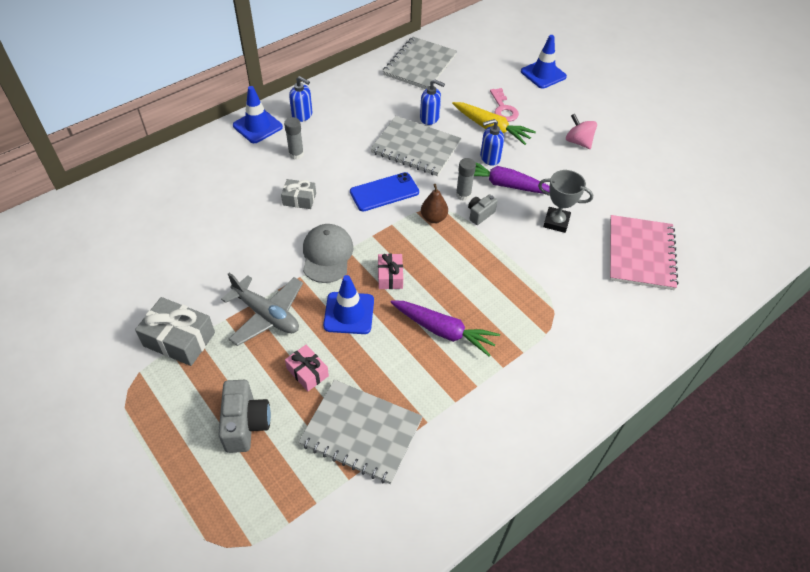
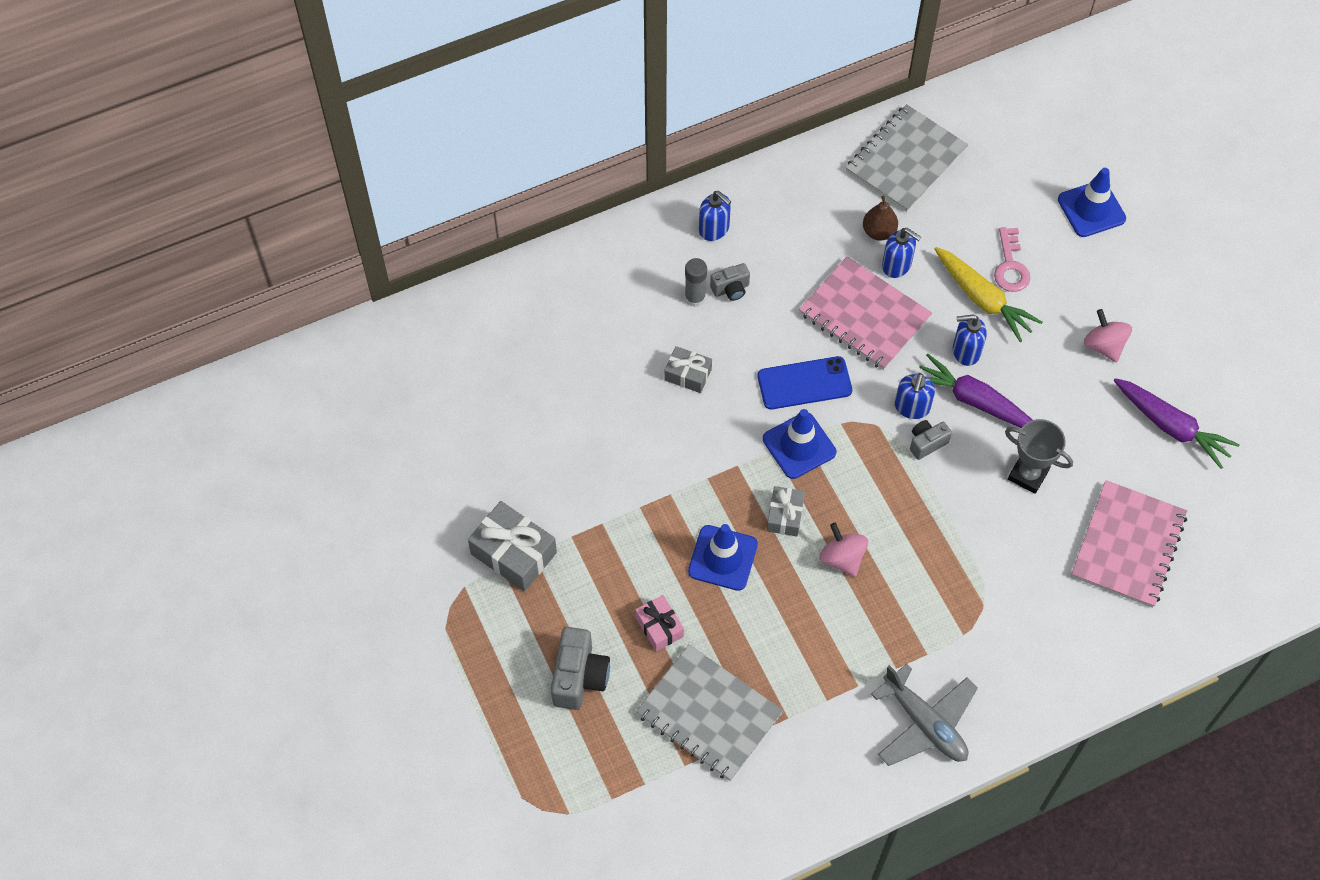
camera: 15 degrees right, 10 degrees up
(257, 126) = (648, 239): blue traffic cone -> blue traffic cone (799, 446)
(266, 315) = (621, 540): grey plane -> grey plane (924, 723)
(320, 146) = (731, 289): none -> grey camera
(327, 255) = (710, 468): grey cap -> none
(390, 276) = (785, 515): pink gift -> grey gift
(415, 148) = (864, 315): grey notebook -> pink notebook
(433, 218) = (862, 437): brown pear -> brown pear (878, 232)
(440, 297) = (842, 558): none -> pink spinning top
(443, 331) = (835, 605): purple carrot -> purple carrot (1171, 426)
(463, 195) = (912, 407): grey glue stick -> blue soap dispenser

